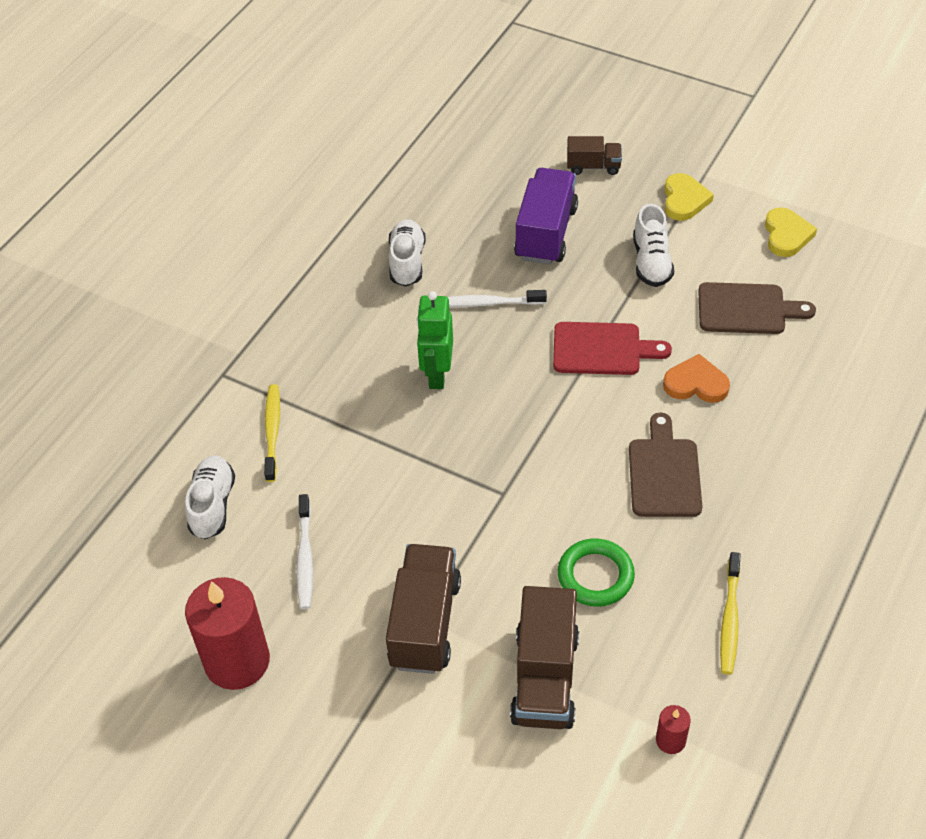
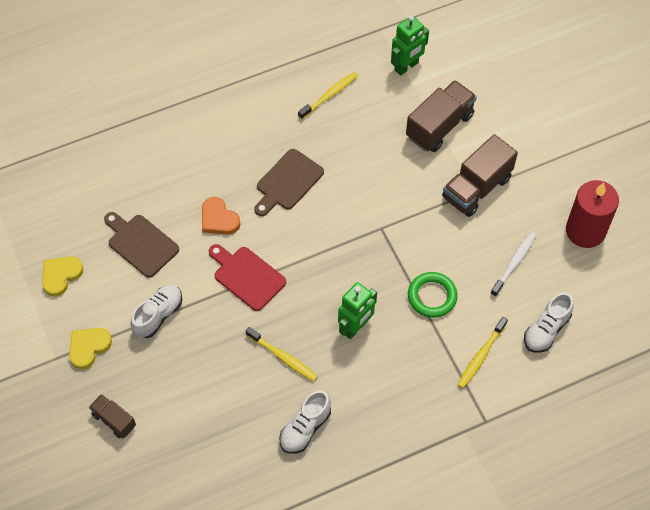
camera: 145 degrees left, 10 degrees up
(487, 303) = (283, 357): white toothbrush -> yellow toothbrush
(546, 233) = (198, 386): purple truck -> none
(595, 576) = (373, 155): green ring -> green ring (432, 296)
(670, 740) = (406, 67): red candle -> green robot

